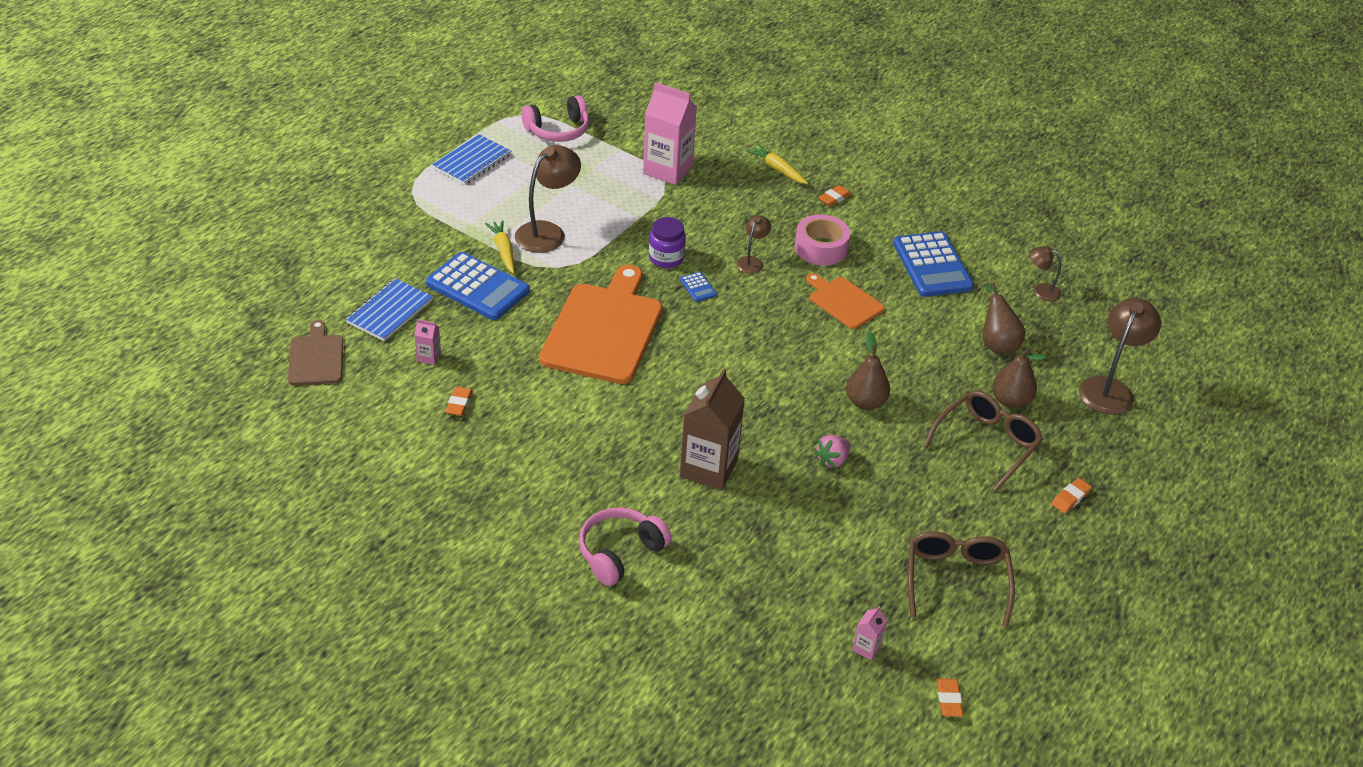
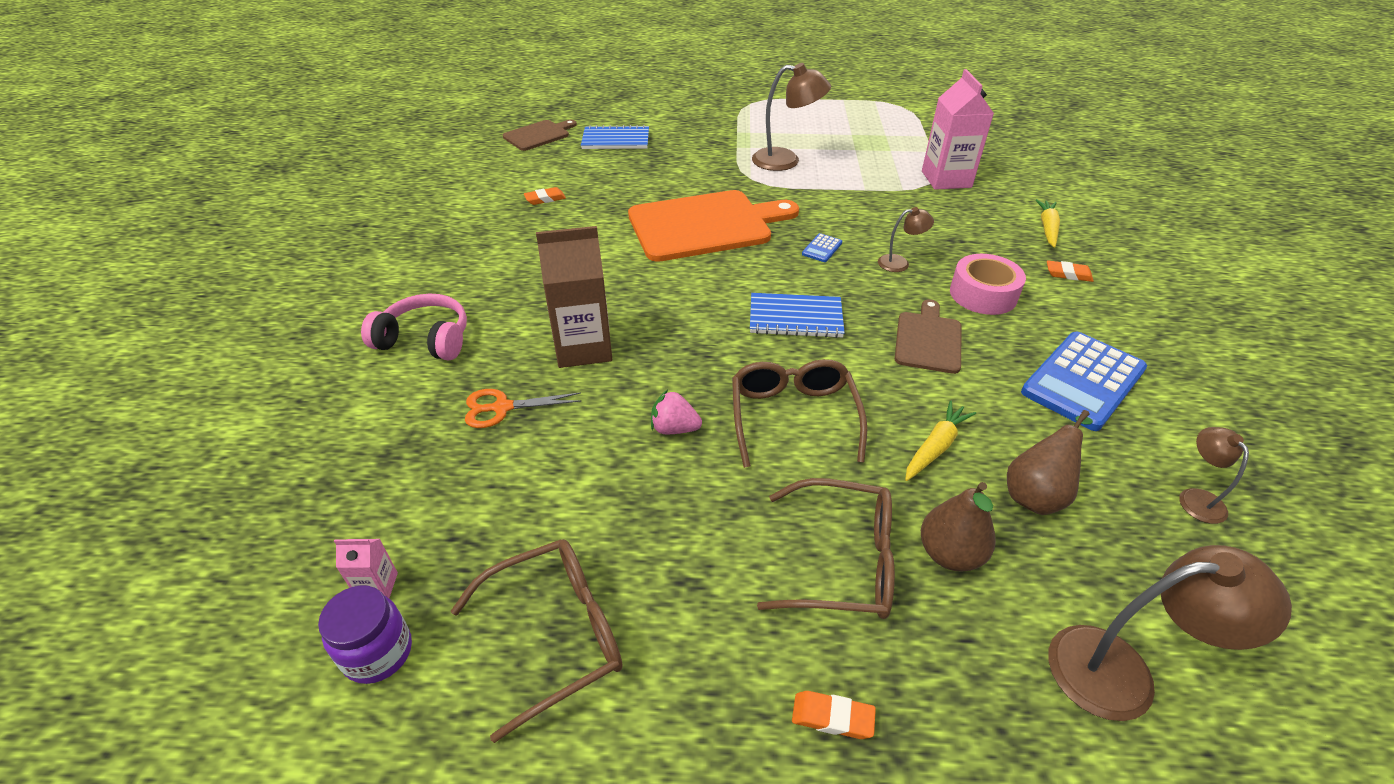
camera: 60 degrees right, 0 degrees up
(428, 357) = (584, 170): pink carton -> none
(472, 162) = (816, 109): blue notebook -> blue notebook (795, 318)
(477, 287) = (684, 159): blue calculator -> none
(503, 250) = (739, 153): yellow carrot -> yellow carrot (936, 447)
(558, 130) = (907, 123): pink headphones -> none
(666, 258) = (835, 220): purple jar -> purple jar (378, 653)
(742, 536) = (502, 408): none -> orange scissors
(844, 301) = (928, 340): orange cutting board -> brown cutting board
(865, 402) = (793, 417): brown pear -> brown glasses
(949, 700) = (314, 725): orange eraser -> none

